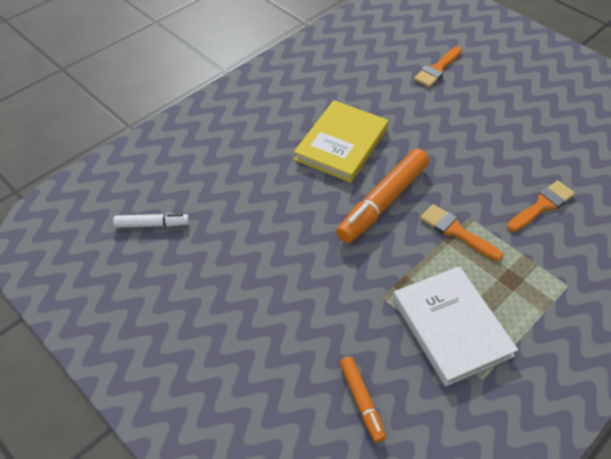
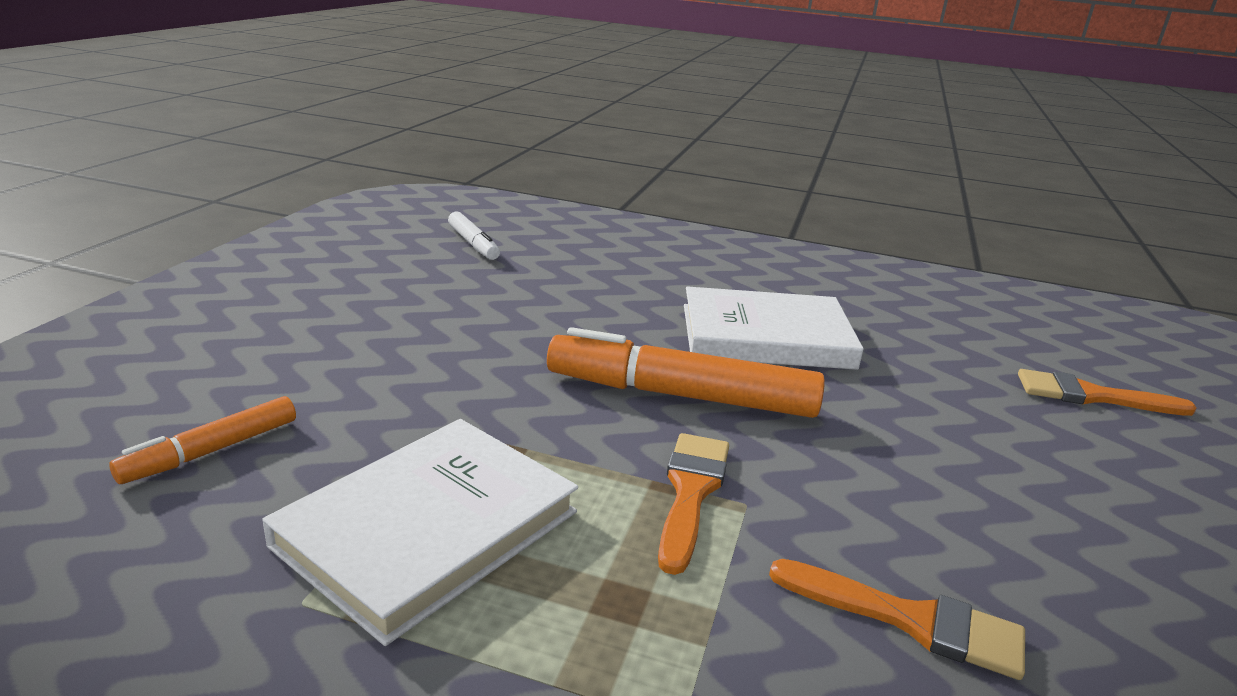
camera: 60 degrees right, 25 degrees down
(341, 144) = (766, 336): yellow book -> white book

